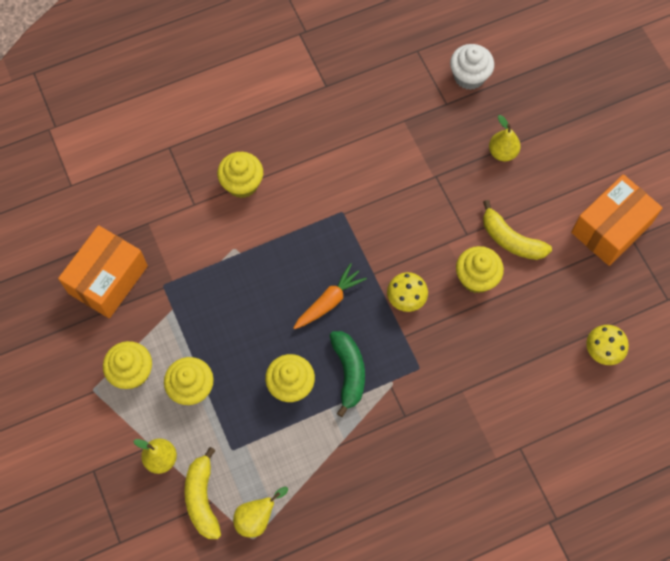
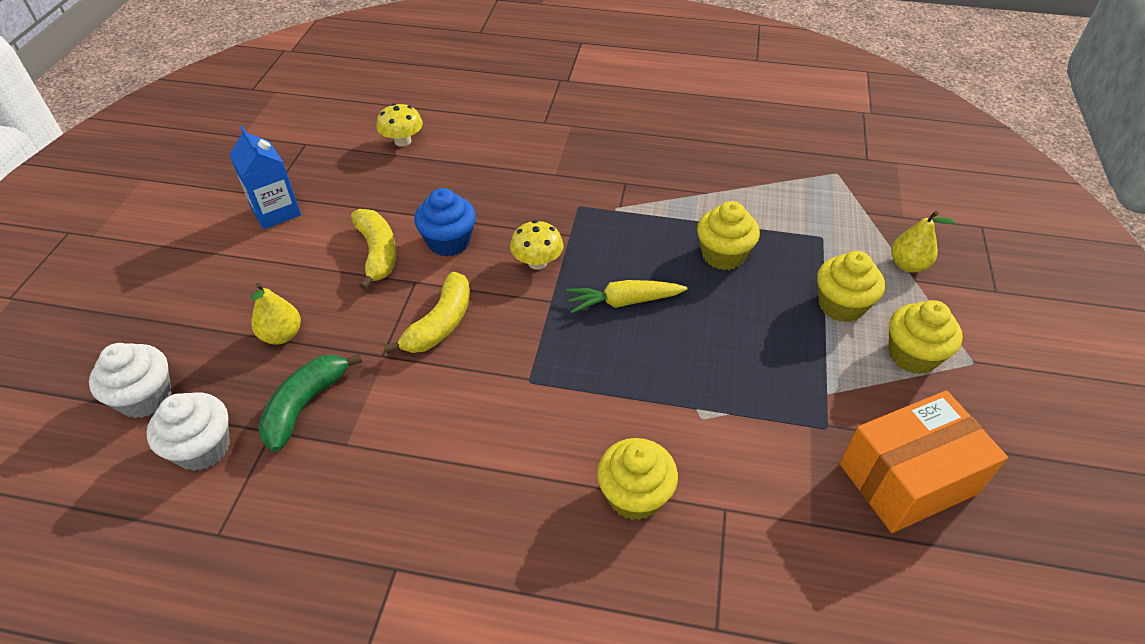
camera: 145 degrees left, 20 degrees down
(202, 498) = (874, 218): yellow banana -> yellow banana (440, 323)
(257, 518) = (824, 183): yellow pear -> none
(329, 301) = (624, 302): orange carrot -> yellow carrot
(348, 372) = (653, 236): green banana -> green banana (305, 405)
(476, 278) = (449, 242): yellow cupcake -> blue cupcake
(528, 79) = (145, 397): none -> white cupcake
(611, 228) = (276, 211): orange box -> blue carton

